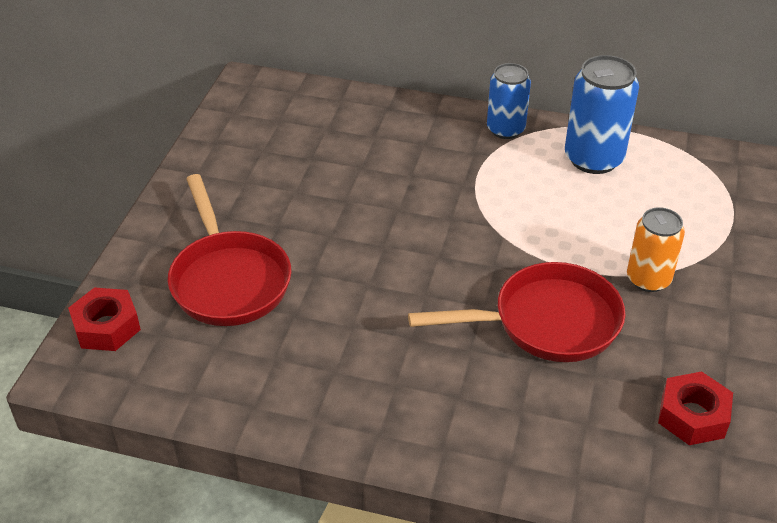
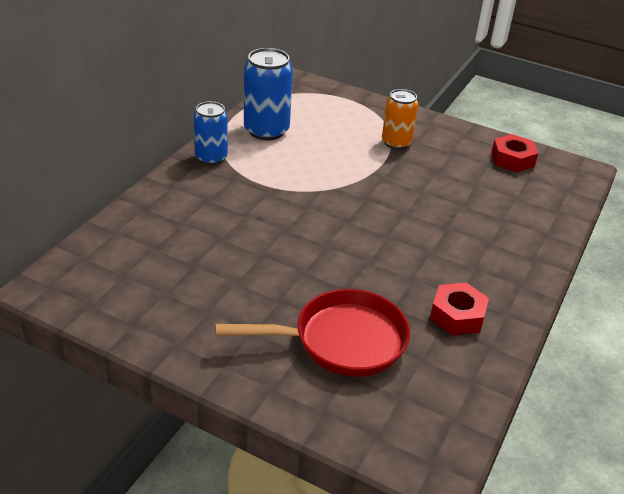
camera: 80 degrees left, 5 degrees down
(107, 327) = (383, 434): red nut -> red nut (457, 315)
(547, 322) = (427, 190): red pan -> none

